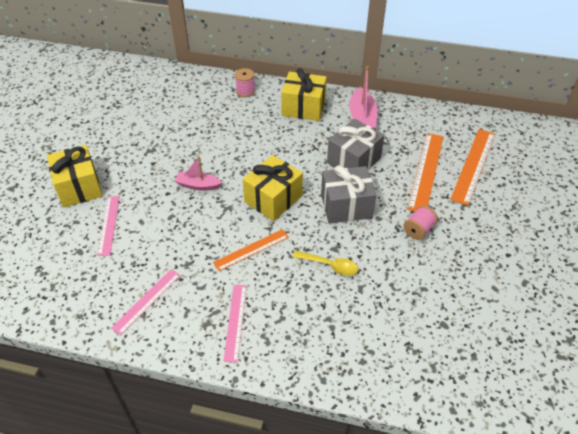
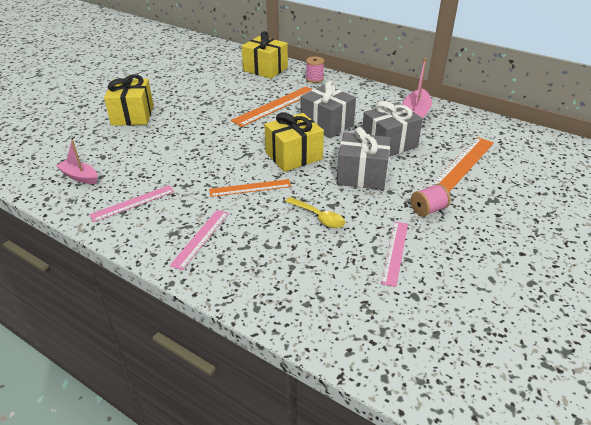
camera: 20 degrees right, 10 degrees down
(109, 225) = (138, 144): pink ruler -> pink ruler (395, 252)
(198, 185) = (232, 133): pink boat -> pink boat (80, 177)
(286, 150) = (327, 124): none -> grey gift
(303, 107) = (361, 98): yellow gift -> yellow gift (265, 69)
(473, 165) = (517, 171): orange ruler -> orange ruler (275, 106)

